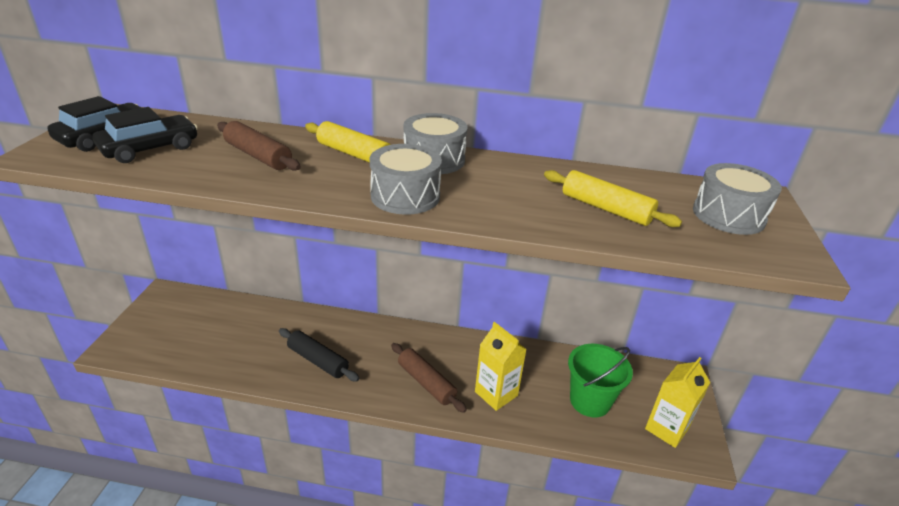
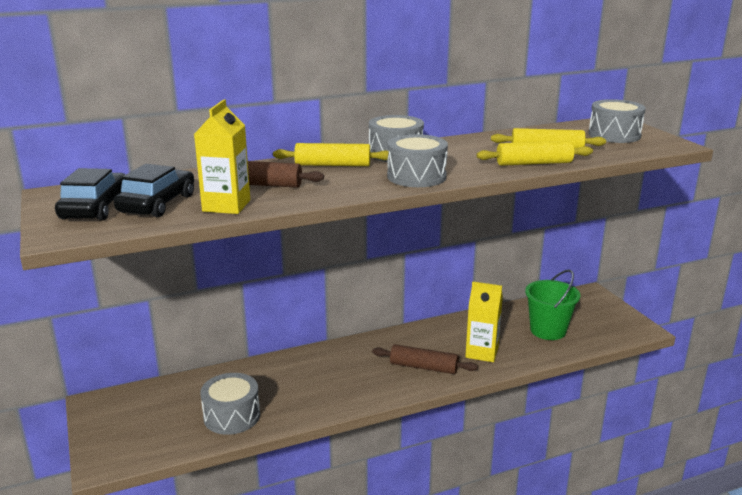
camera: 30 degrees left, 10 degrees down
(232, 353) = (232, 416): none -> grey drum
(318, 360) = (318, 389): black rolling pin -> none
(559, 223) = (534, 163): none -> yellow rolling pin
(666, 428) = (610, 326): yellow carton -> yellow carton (226, 206)

